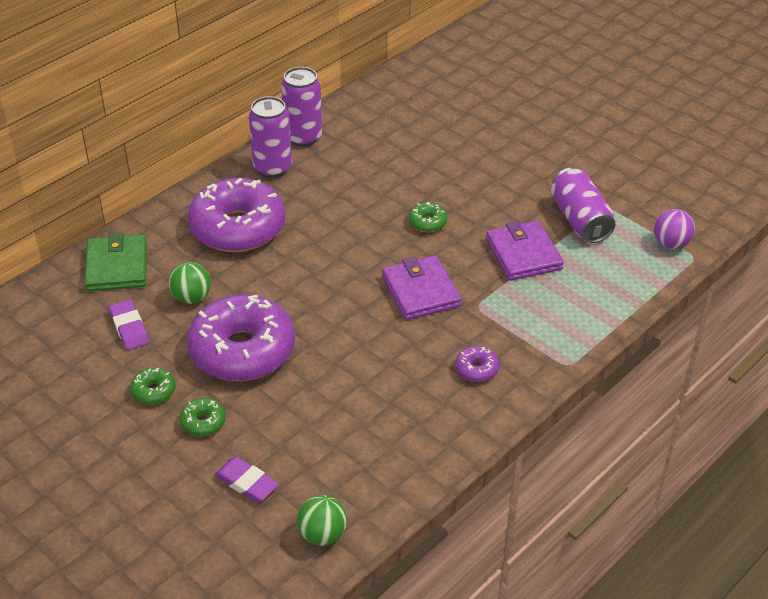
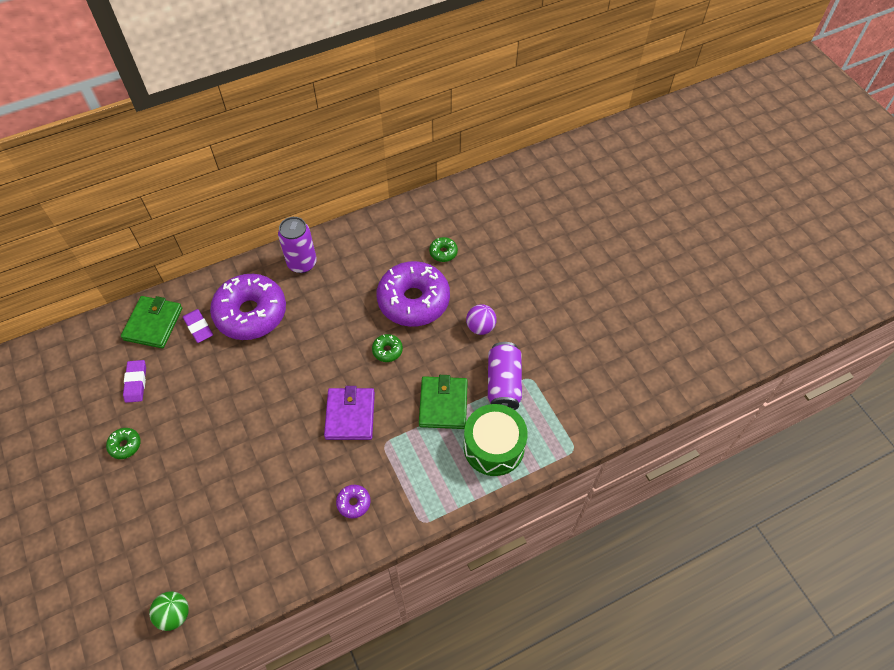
camera: 20 degrees right, 15 degrees up
(191, 297) = (189, 368): green ball -> none
(203, 422) = (144, 485): green donut -> green donut (443, 252)
(242, 350) = (200, 429): purple donut -> purple donut (413, 300)
(247, 482) = (147, 549): purple eraser -> purple eraser (198, 327)
(303, 137) = (338, 240): purple can -> none
(523, 254) = (443, 404): purple wallet -> green wallet
(605, 277) = (494, 447): none -> green drum
(671, 243) = (562, 430): purple ball -> purple ball (480, 327)

